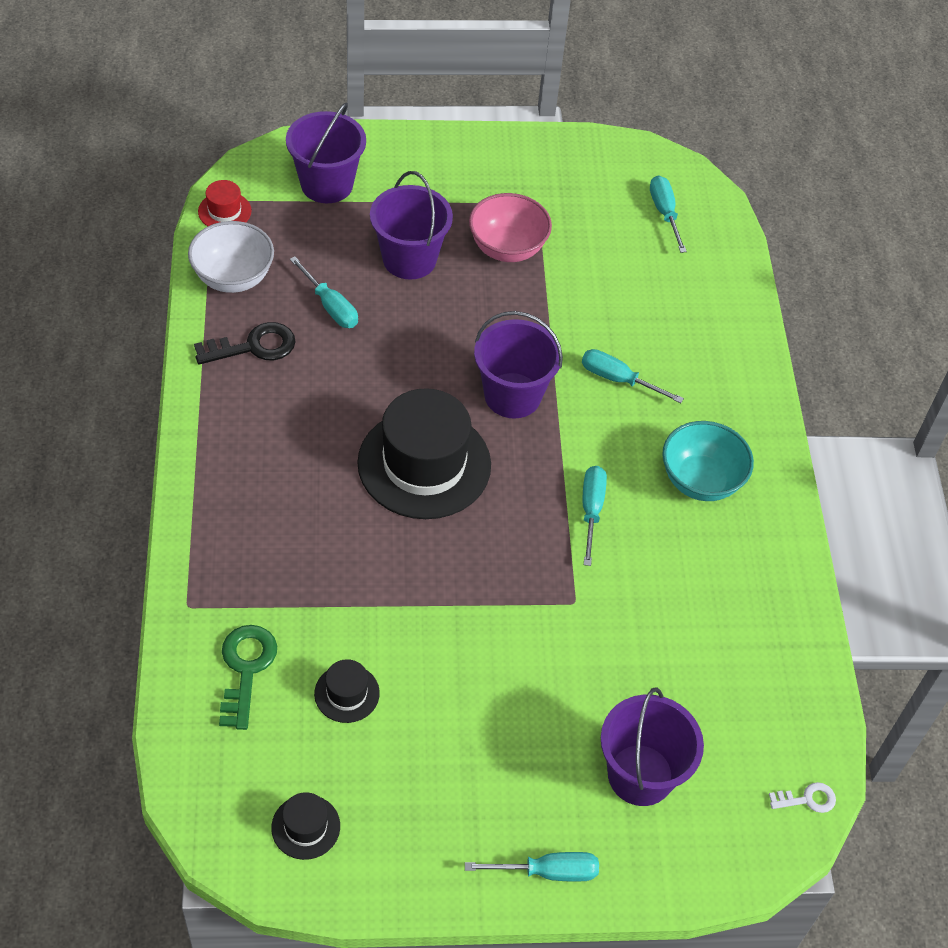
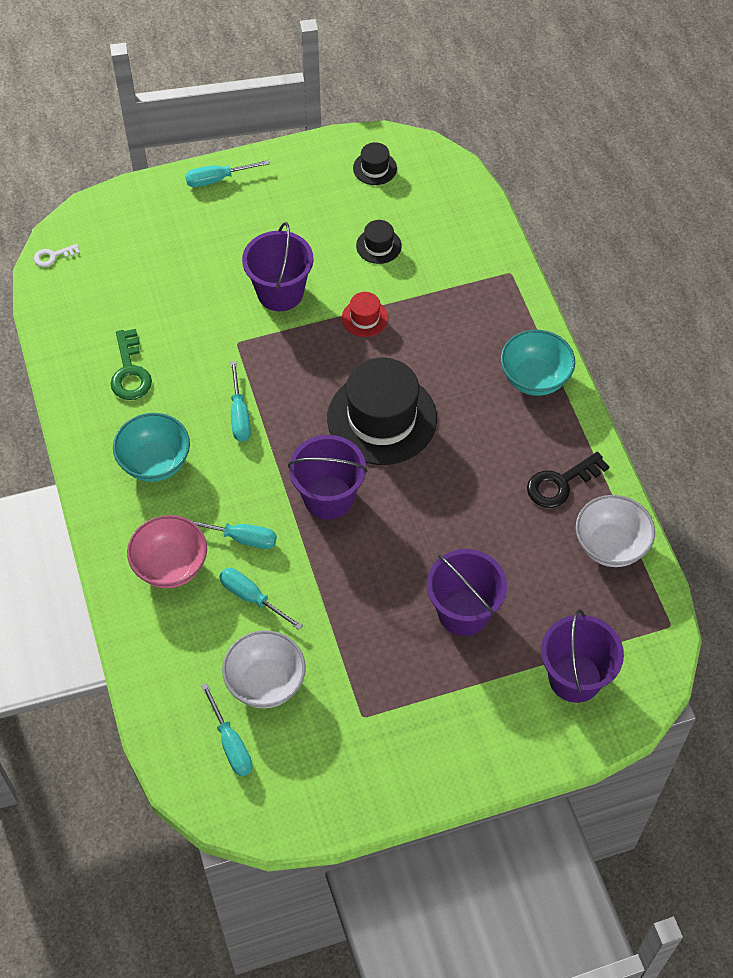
camera: 170 degrees right, 5 degrees up
(224, 211) = (654, 616): red hat -> red hat (365, 318)
(225, 463) = (534, 378): none -> turquoise bowl
(246, 668) = (452, 244): green key -> green key (130, 372)
(330, 306) = (514, 541): turquoise screwdriver -> turquoise screwdriver (251, 597)
(507, 248) = (376, 652): pink bowl -> pink bowl (170, 566)
(621, 250) = (265, 683): none -> white bowl
(640, 775) = (168, 244): purple bucket -> purple bucket (280, 292)

